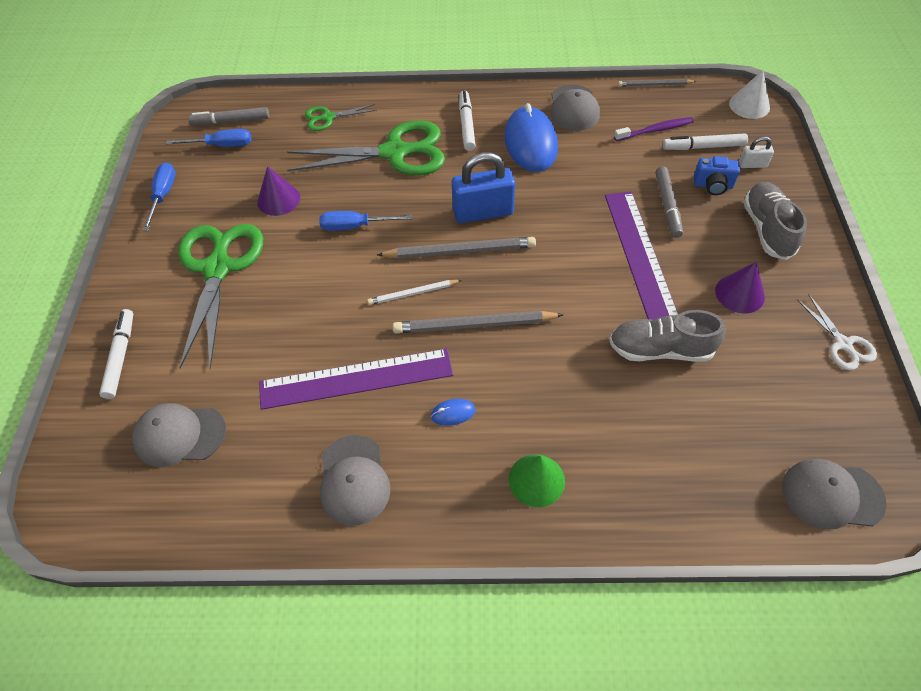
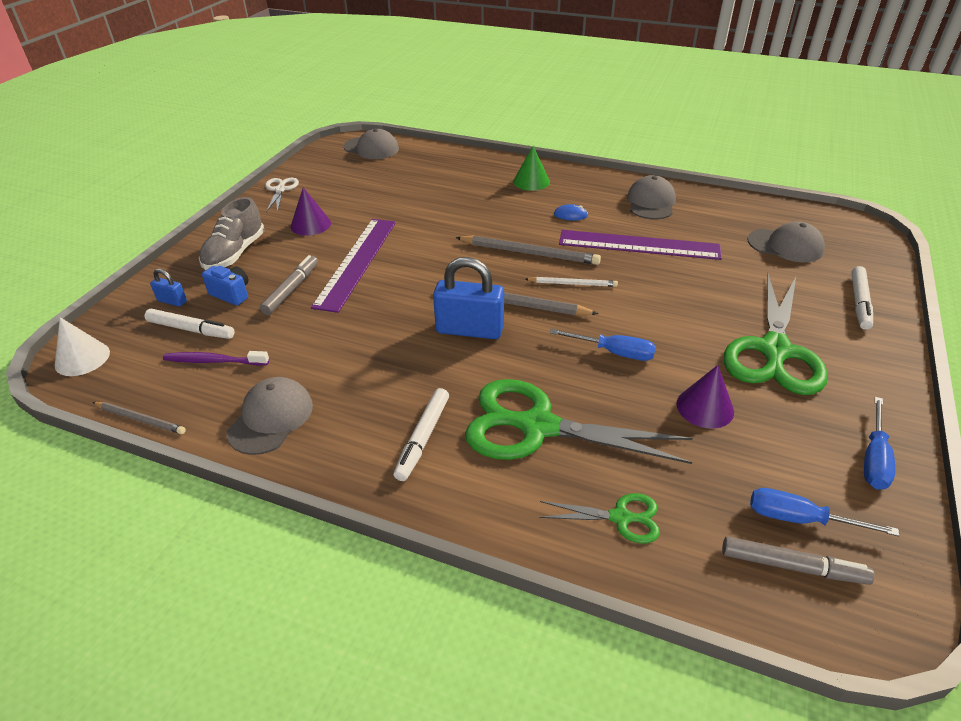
camera: 160 degrees left, 15 degrees down
(530, 143) = (363, 389): blue mouse -> none
(660, 349) = (401, 212): grey shoe -> none
(752, 165) = (172, 301): white padlock -> blue padlock

